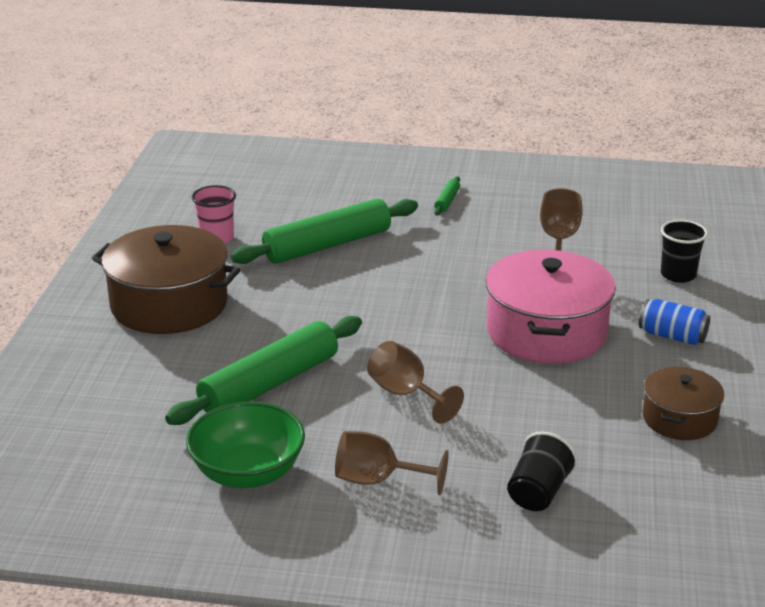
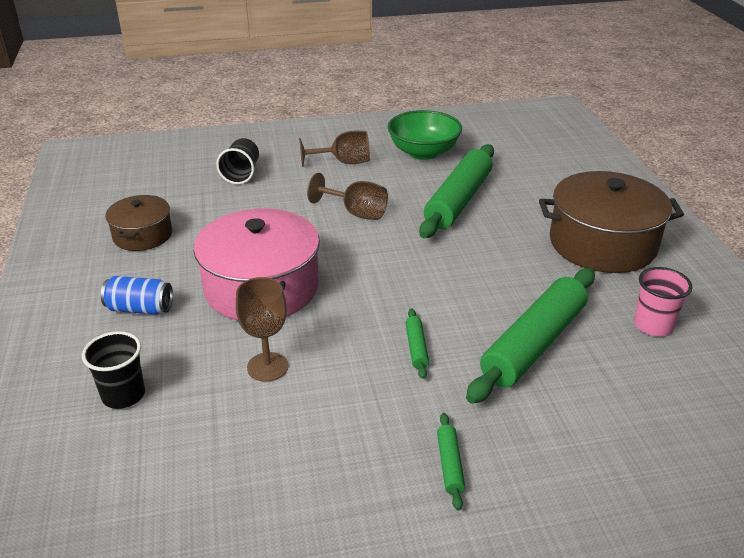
camera: 160 degrees right, 5 degrees up
(426, 260) = (416, 348): none -> green rolling pin

